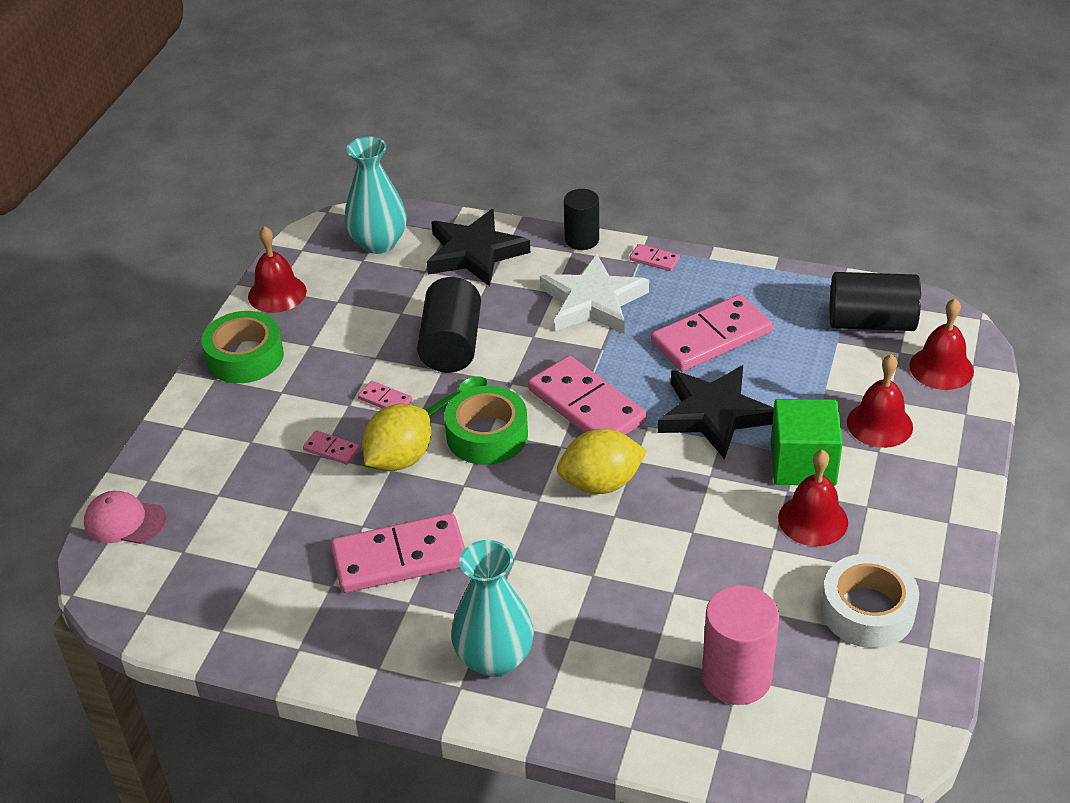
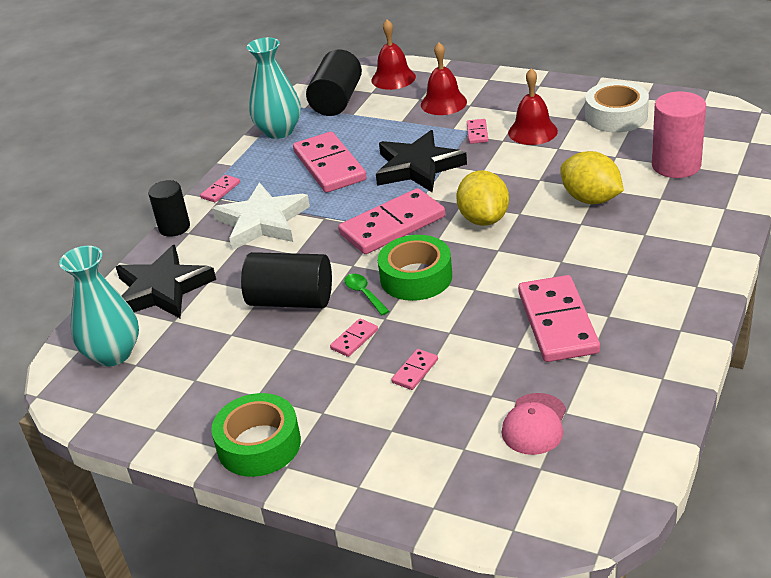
camera: 80 degrees left, 5 degrees down
(125, 521) = (494, 520): pink cap -> pink cap (534, 424)
(277, 293) = (162, 426): red bell -> none
(399, 459) = (436, 327): yellow lemon -> yellow lemon (591, 199)
(494, 658) = (666, 269): turquoise vase -> turquoise vase (279, 131)
(803, 464) = (477, 133): green cube -> pink domino

